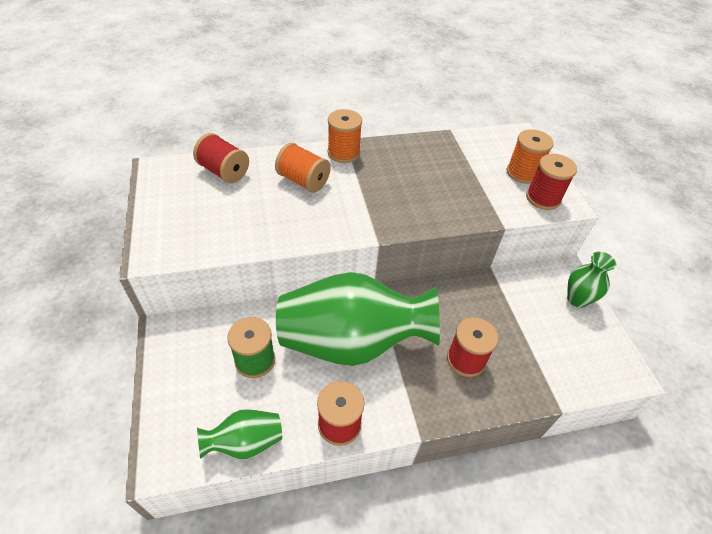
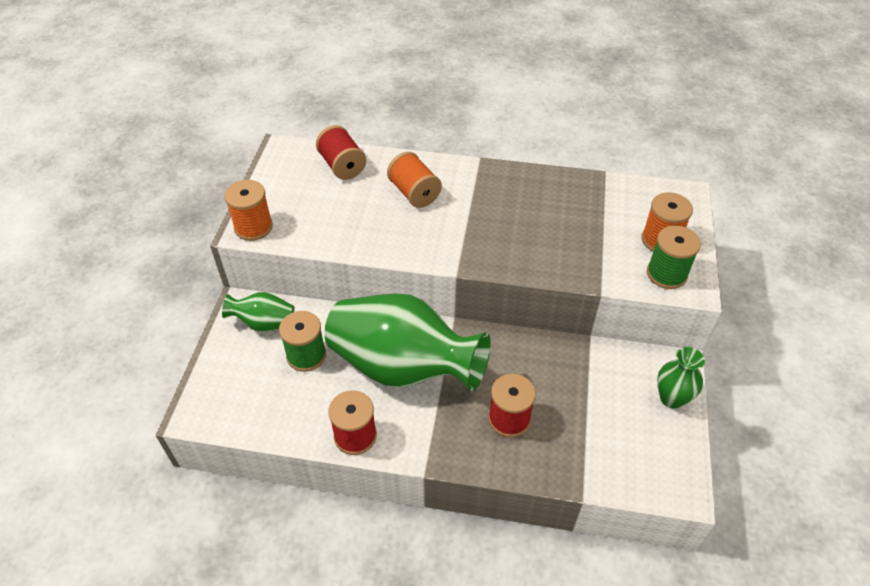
camera: 25 degrees right, 0 degrees up
(245, 442) = (267, 422): green vase -> green vase (264, 323)
(343, 153) = (470, 172): orange spool -> orange spool (253, 227)
(543, 198) = (666, 274): red spool -> green spool

